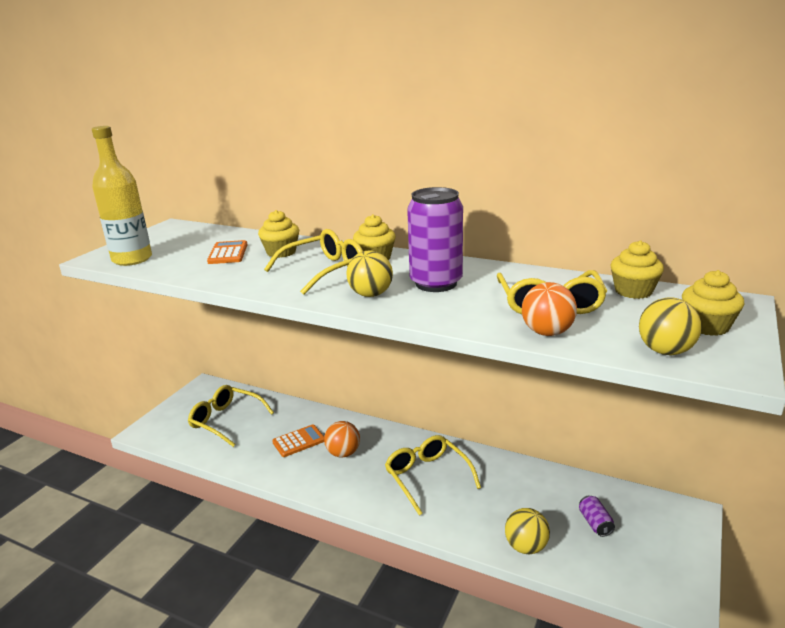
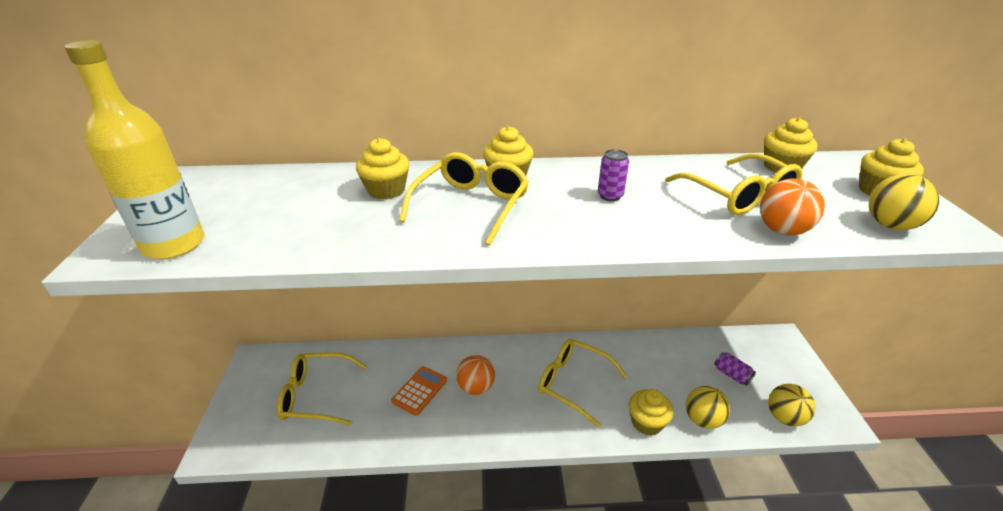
camera: 30 degrees left, 10 degrees up
(228, 253) = (315, 205): orange calculator -> none
(371, 294) = (563, 226): yellow ball -> yellow ball (784, 417)
(436, 283) = (610, 196): purple can -> purple can, size x0.44
(468, 529) = (646, 422): none -> yellow cupcake

